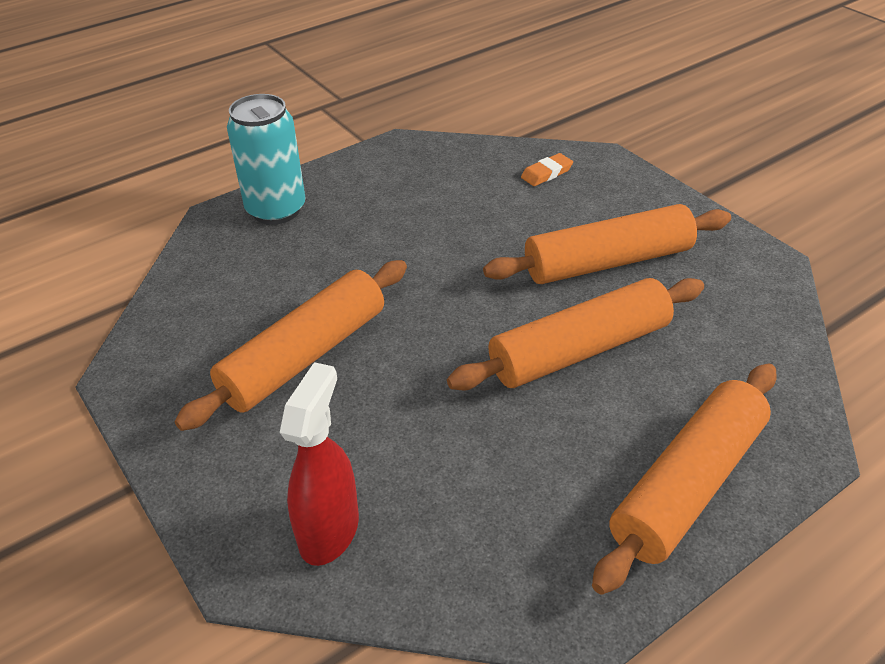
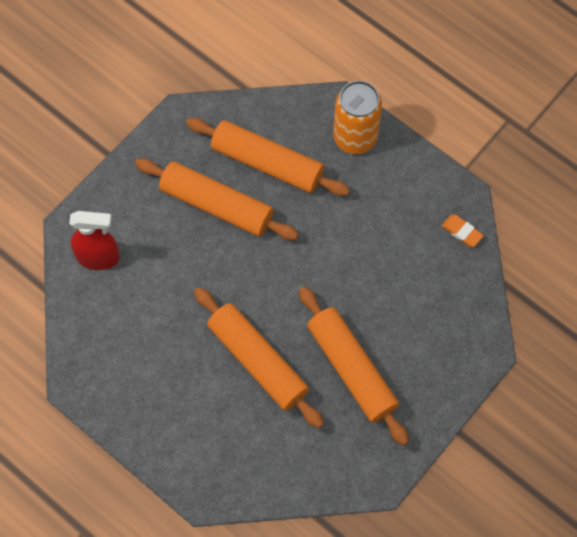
camera: 75 degrees right, 25 degrees up
(276, 210) = (355, 138): turquoise can -> orange can
(546, 173) = (453, 312): orange eraser -> orange eraser (462, 232)
(688, 485) = (164, 431): orange rolling pin -> orange rolling pin (267, 163)

